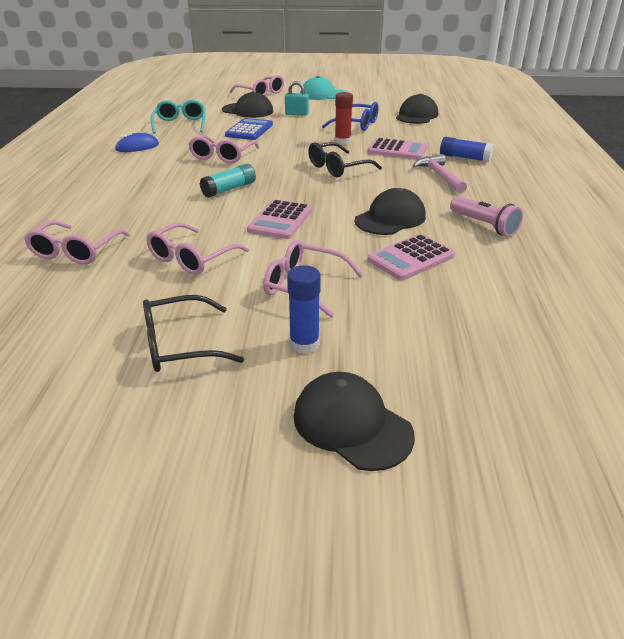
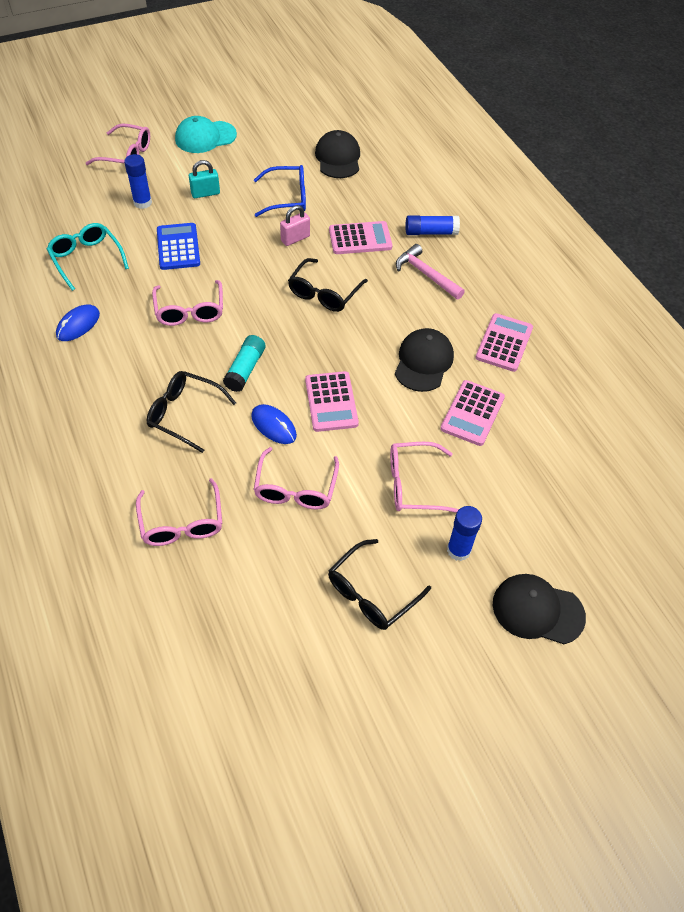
camera: 30 degrees left, 20 degrees up
(154, 199) = (184, 414): none -> black glasses
(216, 221) = (273, 426): none -> blue mouse
(248, 111) = (142, 203): black cap -> blue glue stick
(342, 141) = (295, 238): red glue stick -> pink padlock
(484, 225) = (504, 343): pink flashlight -> pink calculator

